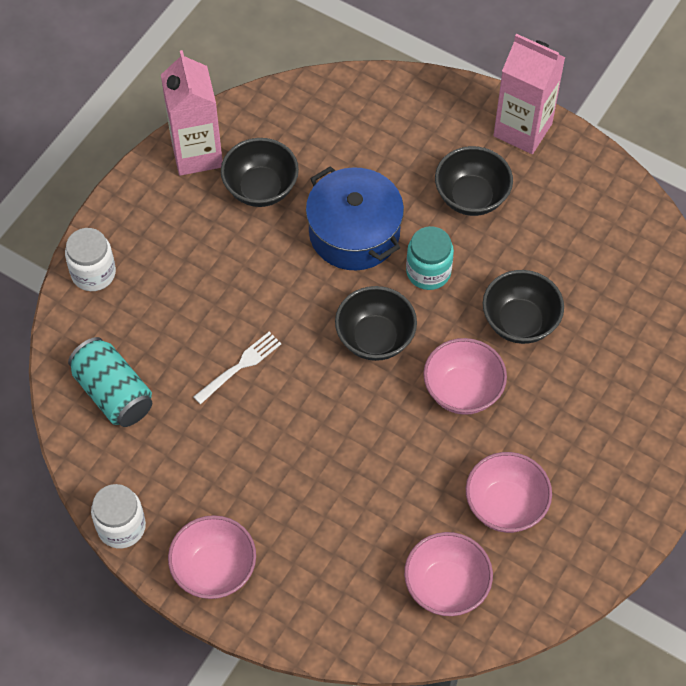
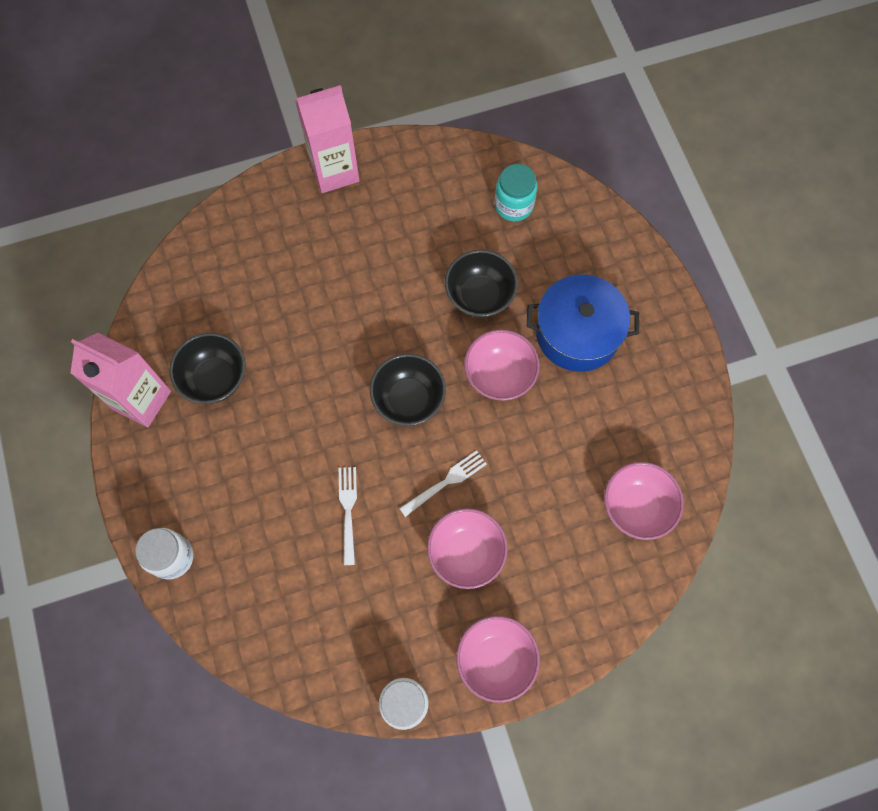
camera: 50 degrees left, 10 degrees up
(113, 393) = (288, 622): turquoise can -> none
(330, 420) = (446, 482): none -> white fork
(354, 233) = (312, 345): blue pot -> blue pot (577, 333)
(428, 272) = (388, 322): turquoise jar -> turquoise jar (514, 205)
(471, 197) = (356, 246): black bowl -> none
(505, 505) = (608, 419): pink bowl -> pink bowl (466, 553)

